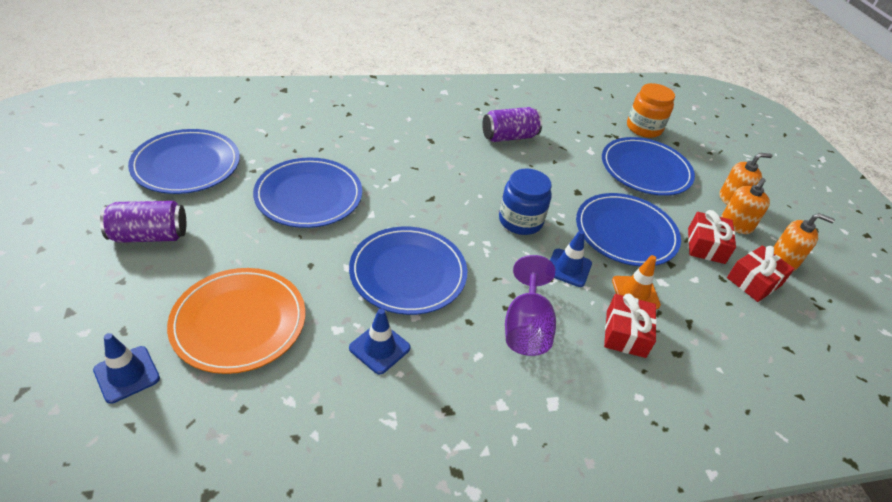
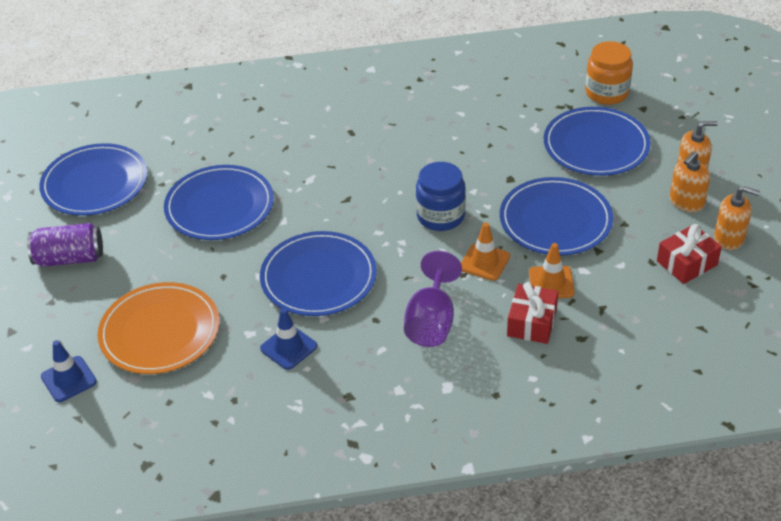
camera: 10 degrees right, 0 degrees up
(509, 137) = (441, 119): purple can -> none
(568, 268) = (484, 262): blue traffic cone -> orange traffic cone
(706, 246) = (643, 228): red gift -> none

